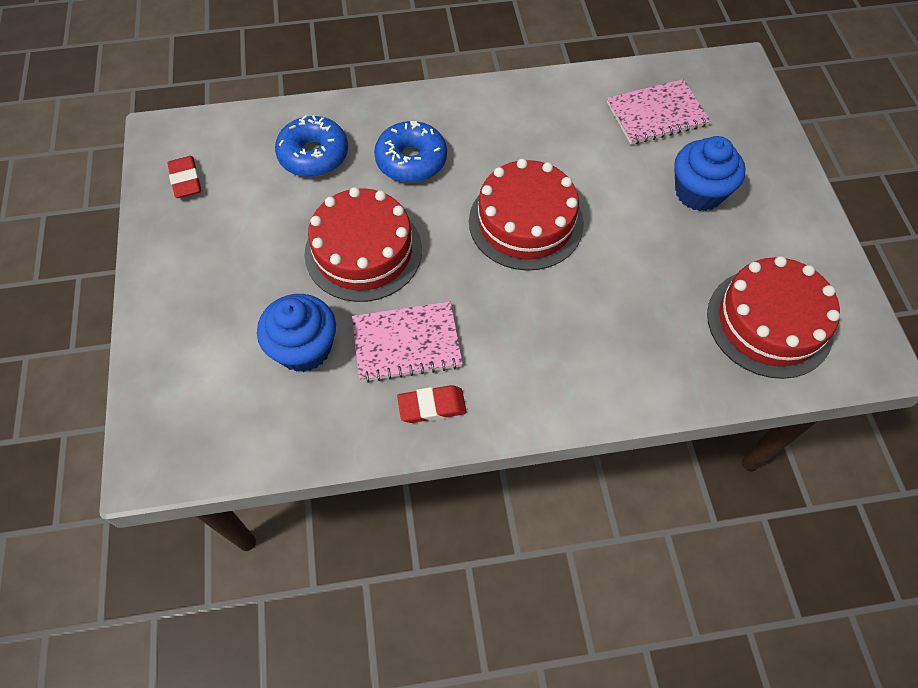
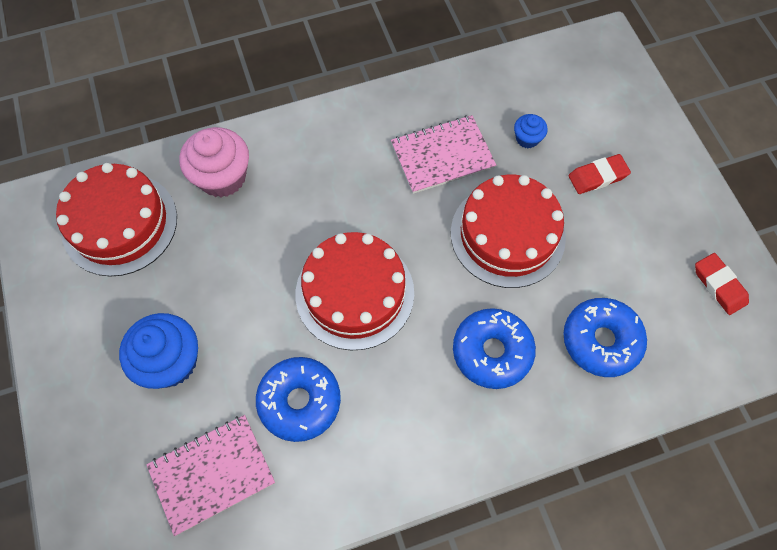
camera: 170 degrees right, 5 degrees up
(304, 348) = (527, 138): blue cupcake -> blue cupcake, size x0.51
(432, 406) = (409, 110): red eraser -> red eraser (597, 176)
(584, 149) = (300, 401): none -> blue donut
(660, 357) = (222, 177): none -> pink cupcake

